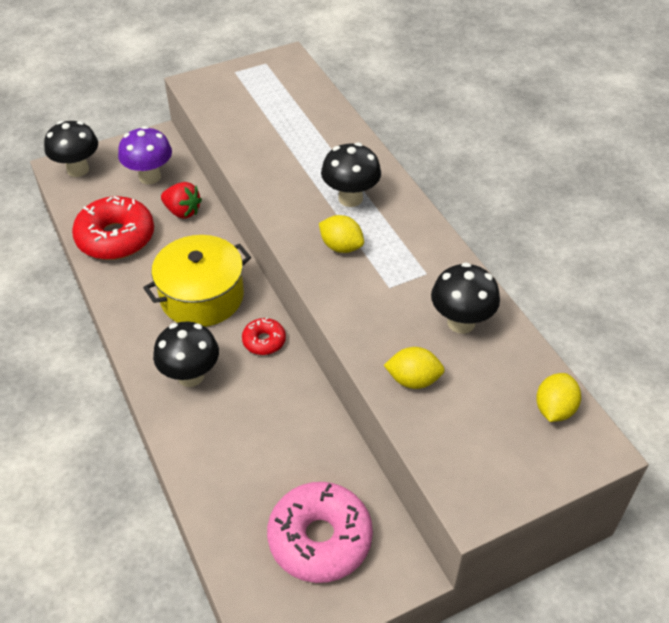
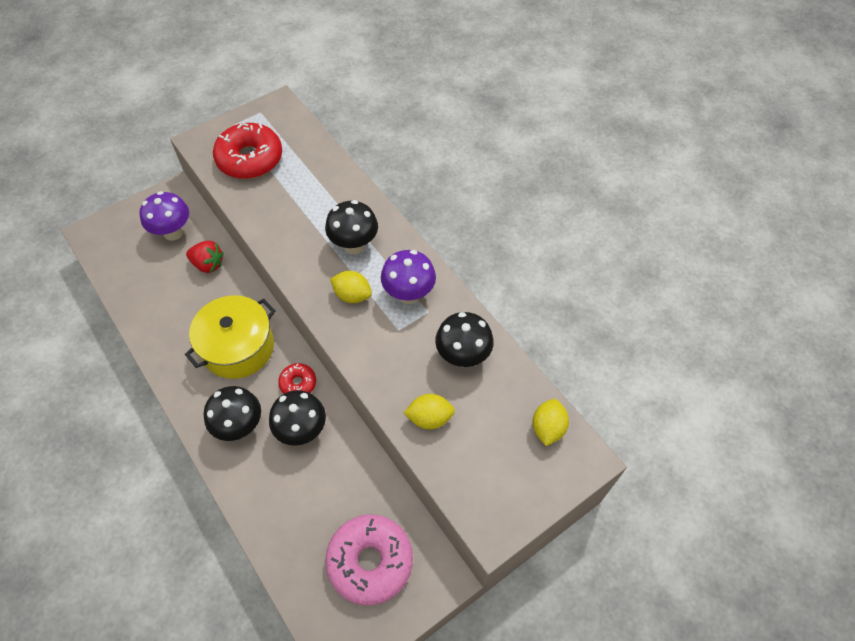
camera: 10 degrees left, 10 degrees up
(78, 169) = (106, 233): black mushroom -> black mushroom (302, 430)
(116, 238) = (152, 299): red donut -> red donut (250, 159)
(406, 253) = (408, 294): none -> purple mushroom

